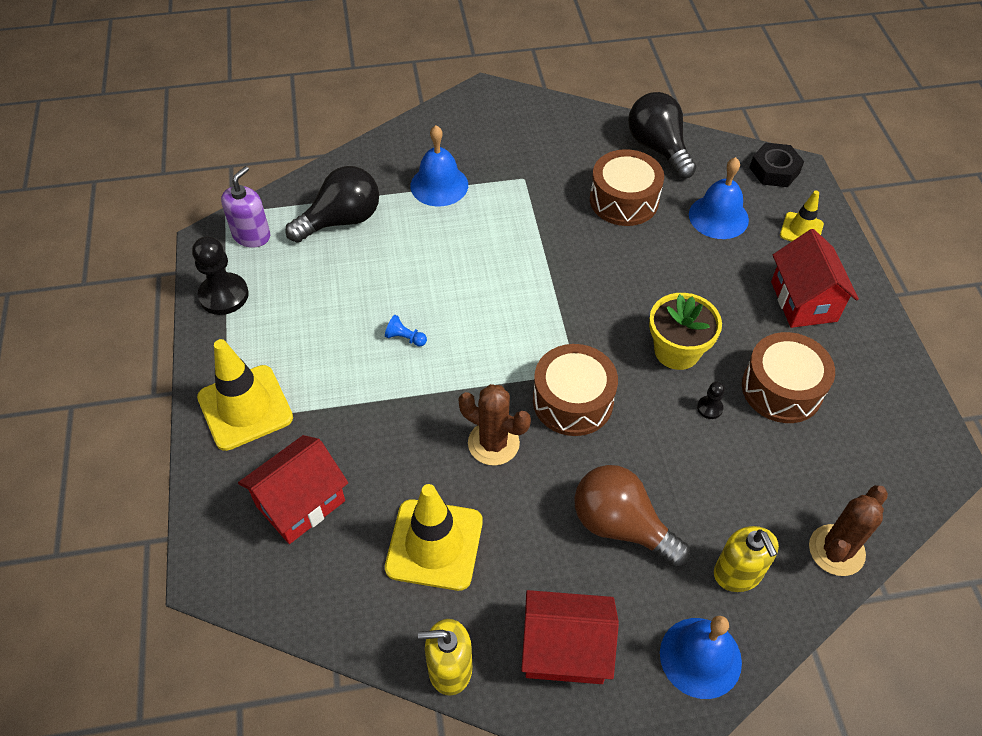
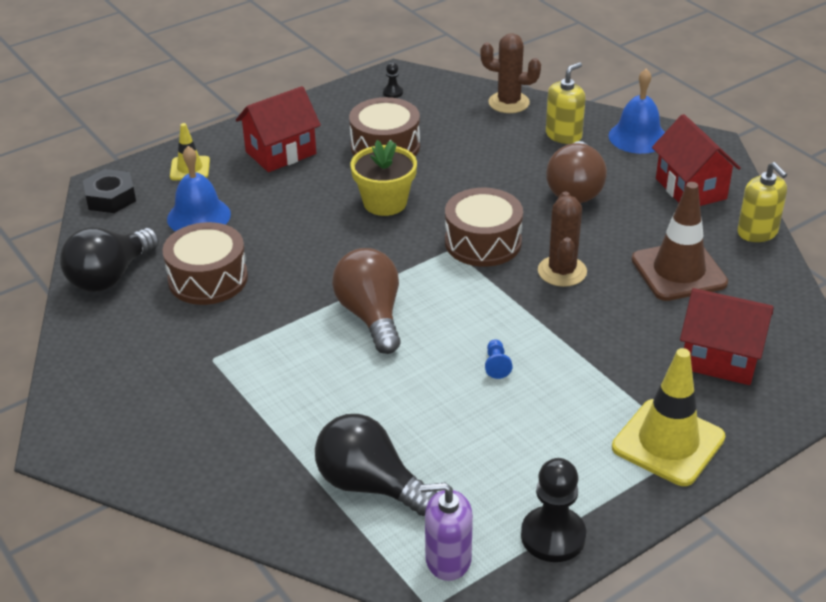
camera: 115 degrees left, 15 degrees down
(434, 544) = (678, 271): yellow traffic cone -> brown traffic cone
(439, 185) = (261, 423): blue bell -> none
(516, 282) = (371, 316): none -> brown light bulb
(709, 408) = (432, 174): black pawn -> black pawn (393, 92)

